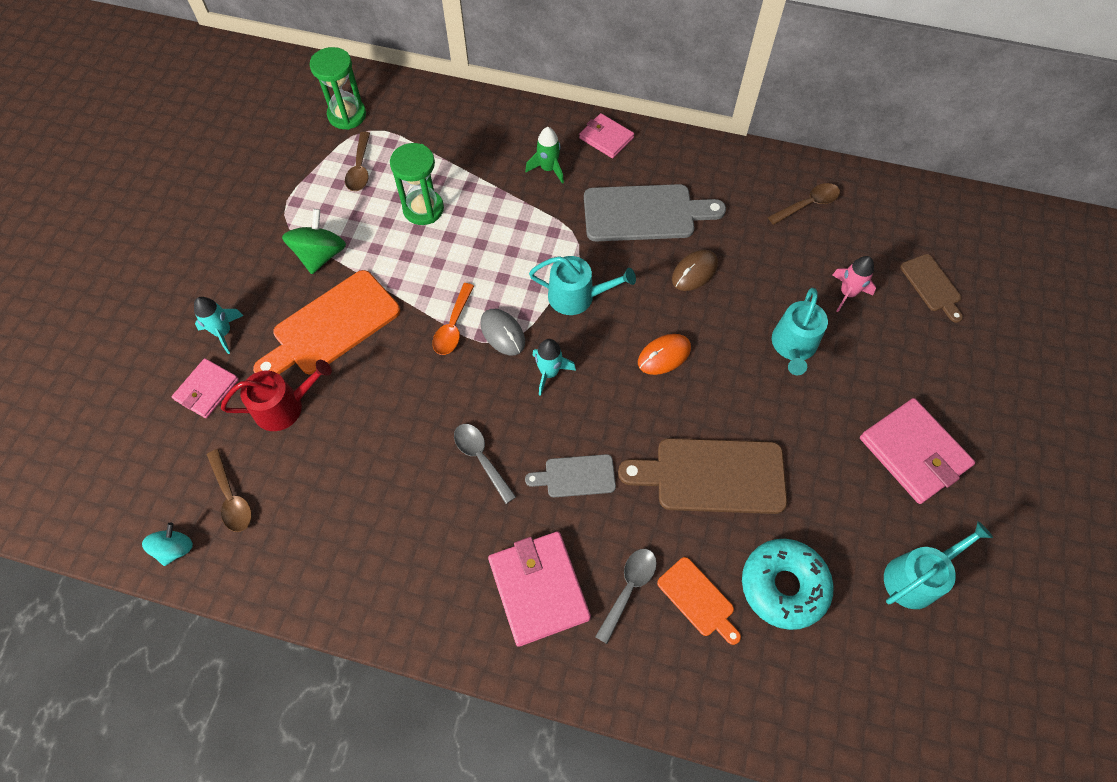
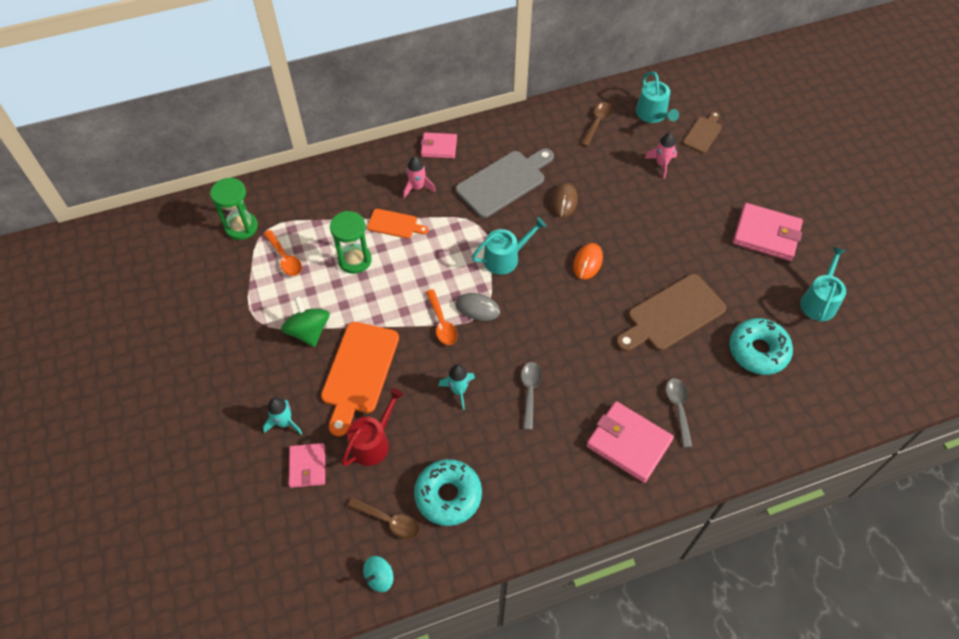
camera: 35 degrees left, 5 degrees down
(175, 549) = (379, 577): turquoise spinning top -> turquoise spinning top turned 120 degrees counterclockwise
(307, 512) = (448, 495): none -> turquoise donut
(360, 169) = (285, 258): brown spoon -> orange spoon
(481, 458) = (530, 392): grey spoon -> grey spoon turned 75 degrees clockwise
(548, 169) = (417, 187): green rocket -> pink rocket
(549, 373) = (527, 314): turquoise rocket -> turquoise rocket (458, 390)
(576, 476) = (595, 365): grey cutting board -> none
(698, 599) = (720, 388): orange cutting board -> orange cutting board (395, 224)
(793, 346) = (656, 212): turquoise watering can -> turquoise watering can (653, 114)
(932, 285) = (703, 133): brown cutting board -> brown cutting board turned 90 degrees counterclockwise

